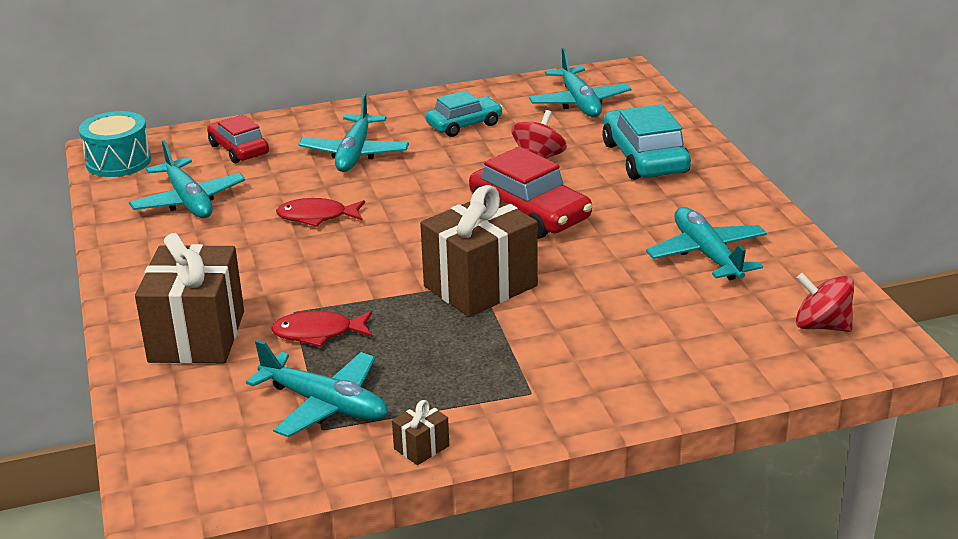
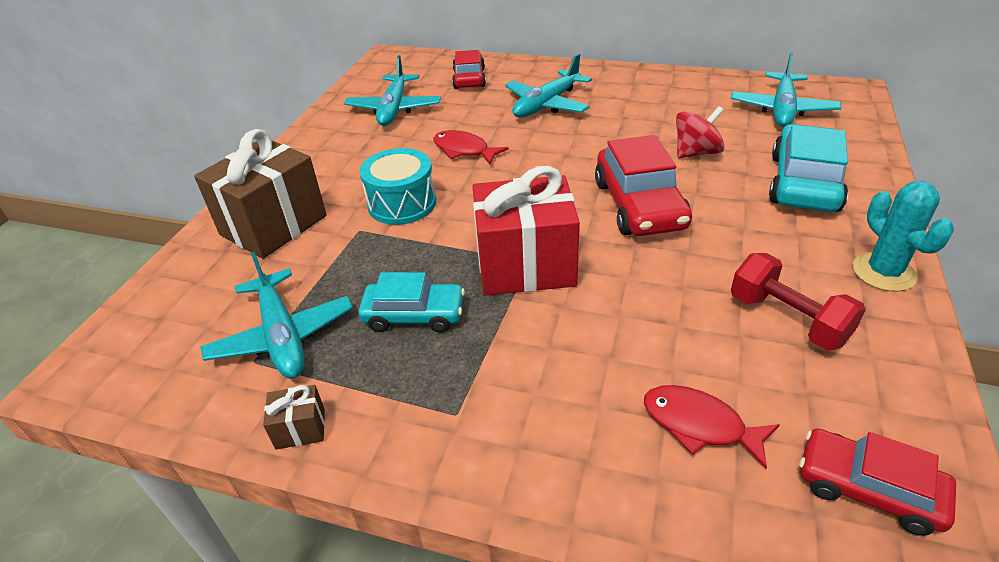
camera: 35 degrees right, 10 degrees up
(118, 162) = (385, 67): turquoise drum -> turquoise drum (402, 204)
(318, 333) = (354, 259): red fish -> red fish (699, 425)
(464, 125) = (658, 103): turquoise car -> turquoise car (414, 315)
(480, 286) = (525, 265): brown gift -> red gift
(707, 254) = (787, 319): turquoise plane -> red dumbbell
(746, 204) = (883, 272): none -> turquoise cactus
(821, 326) = (868, 489): red spinning top -> red car

